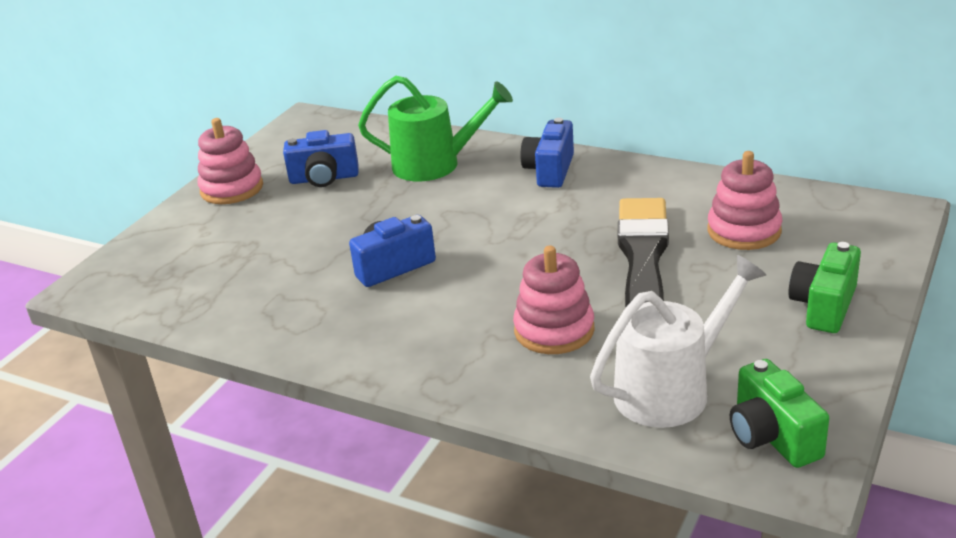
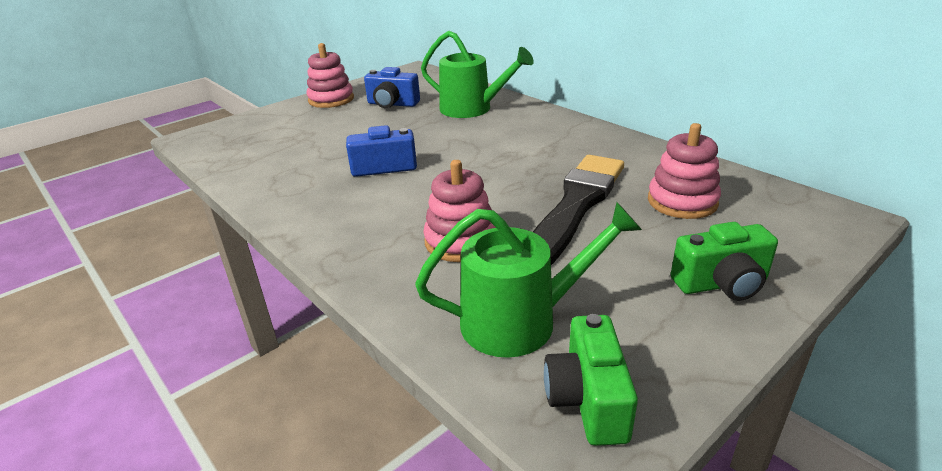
camera: 20 degrees right, 0 degrees up
(550, 170) = (551, 127): blue camera -> none
(671, 390) = (520, 321): white watering can -> green watering can
(823, 306) = (721, 284): green camera -> green camera turned 150 degrees counterclockwise

